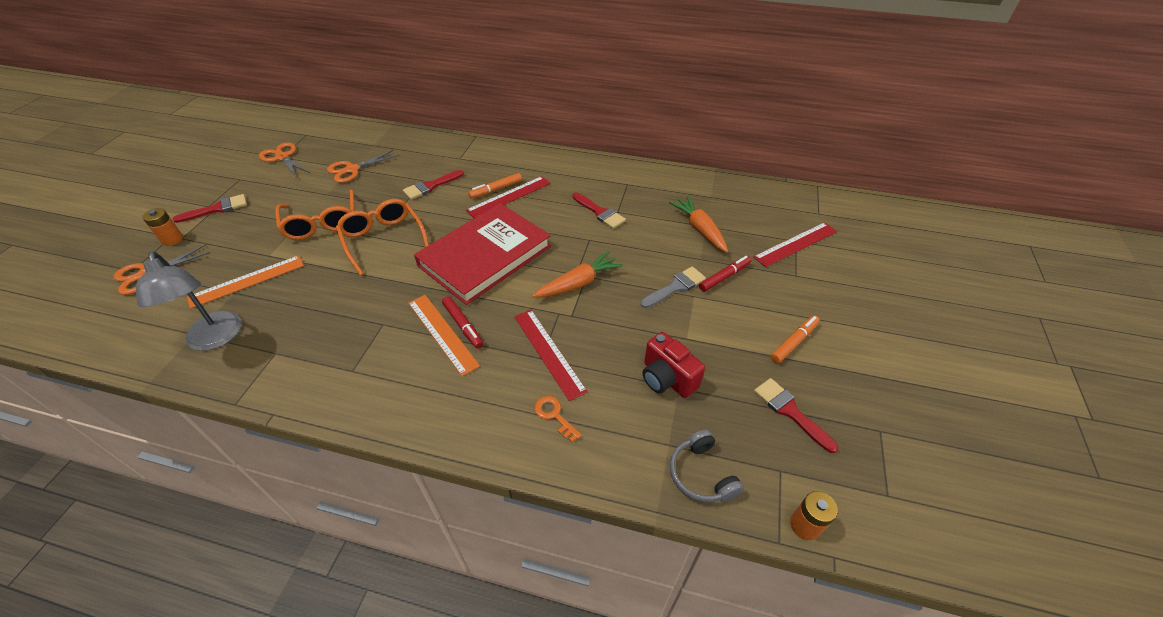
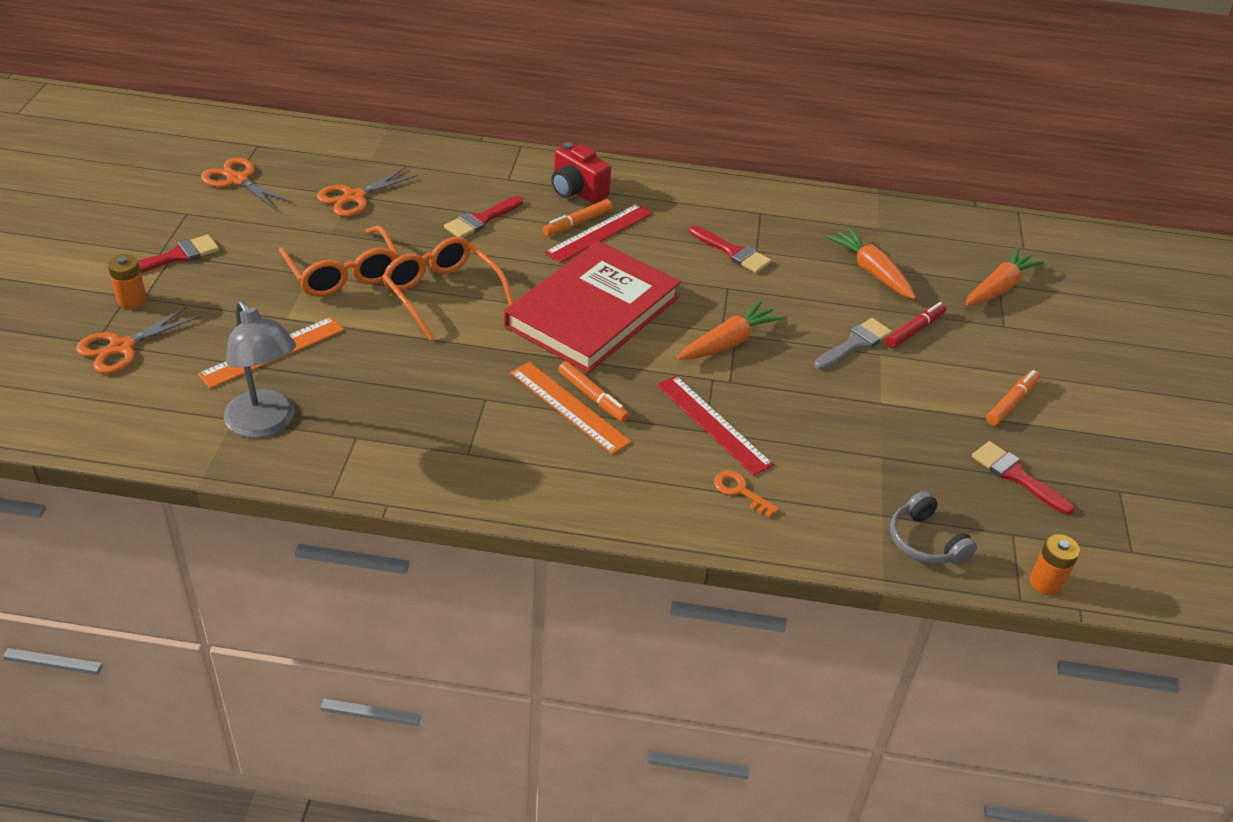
camera: 10 degrees left, 5 degrees down
(463, 325) = (593, 397): red marker -> orange marker
(667, 378) = (866, 447): red camera -> red camera (577, 191)
(795, 244) = (999, 288): red ruler -> orange carrot

